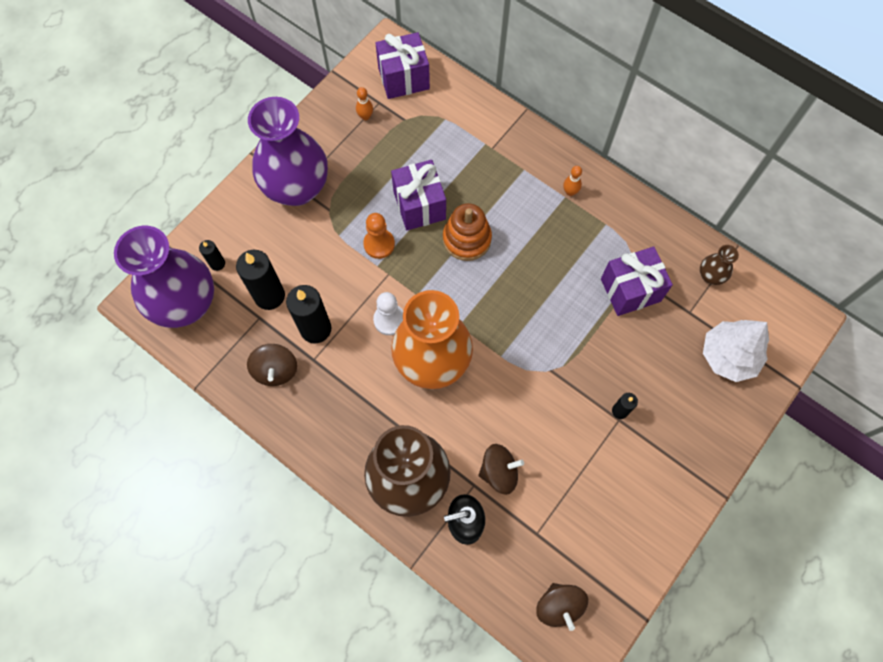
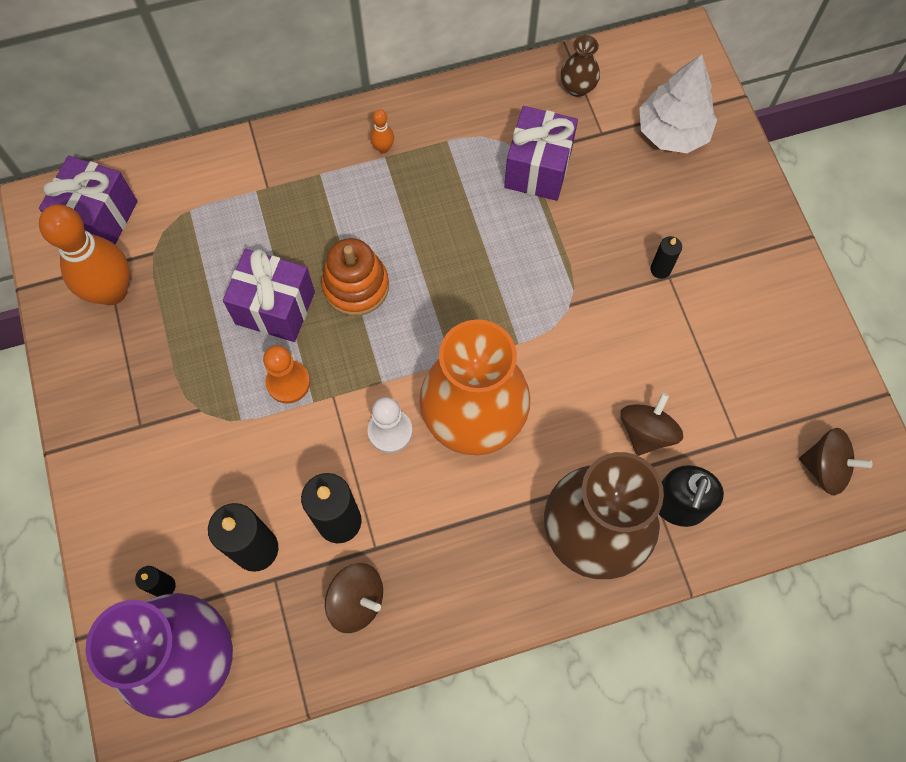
camera: 55 degrees left, 0 degrees up
(297, 188) = (140, 428): purple vase -> none
(365, 116) = (112, 291): orange bowling pin -> orange bowling pin, size x2.44

